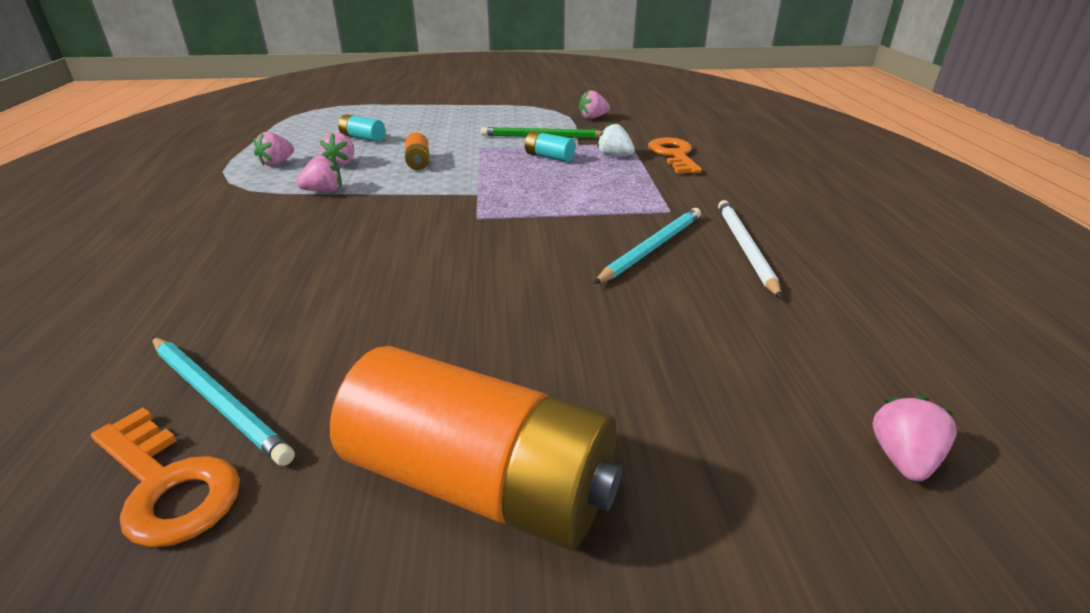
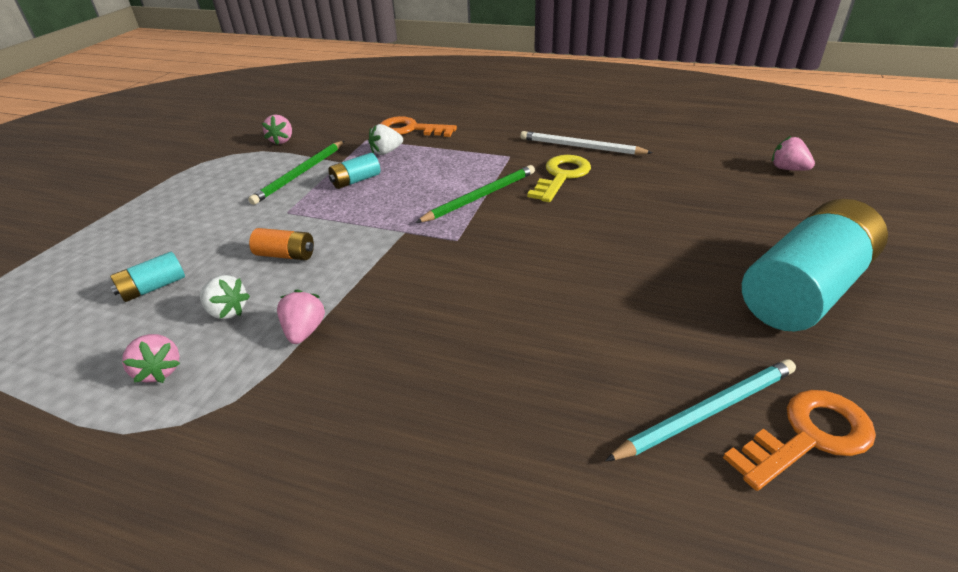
camera: 65 degrees left, 5 degrees up
(342, 163) = (227, 311): pink strawberry -> white strawberry
(481, 482) = (804, 290): orange battery -> turquoise battery
(565, 213) = (480, 196): none -> green pencil
(652, 248) = (561, 176): turquoise pencil -> yellow key

